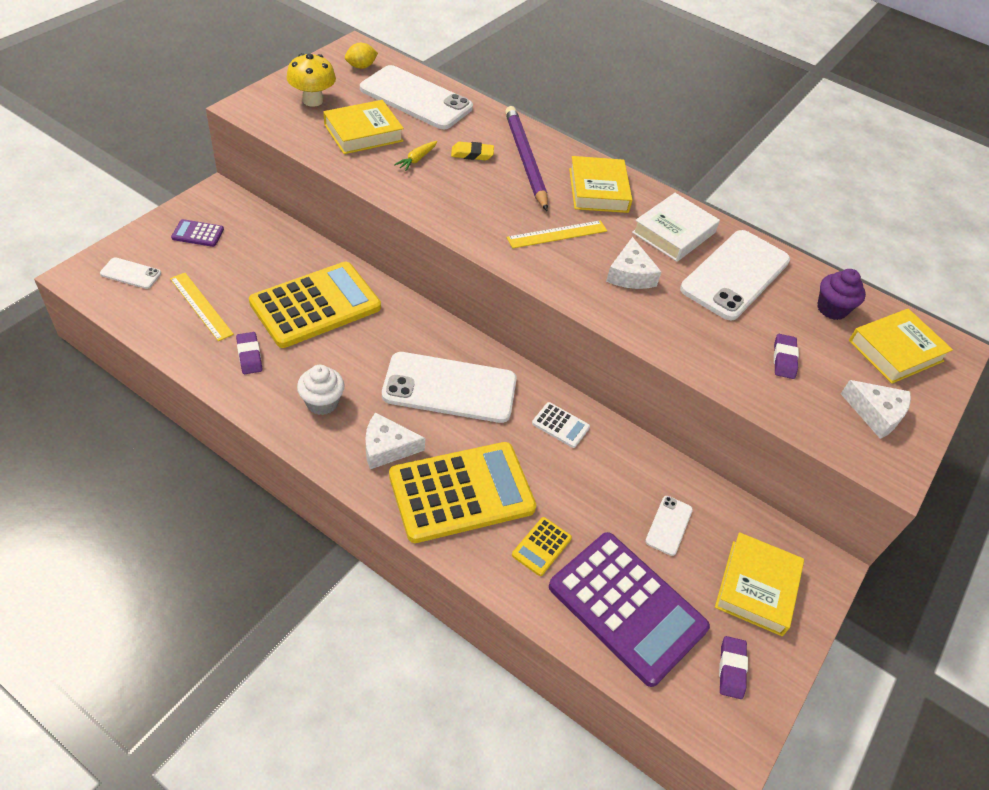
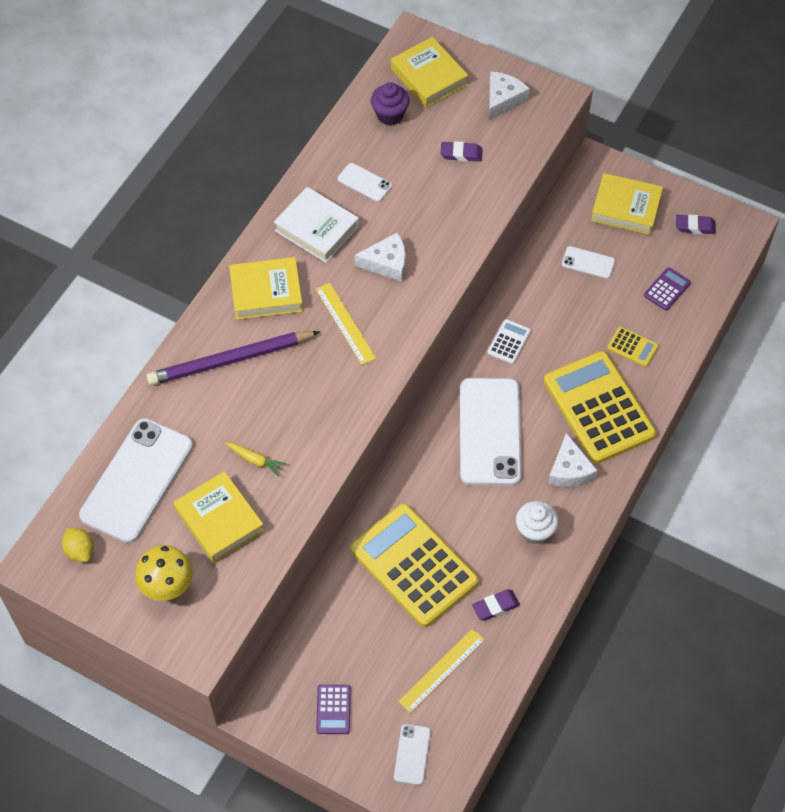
camera: 90 degrees left, 10 degrees up
(472, 154) = (233, 410): yellow eraser -> none
(627, 607) = (667, 289): purple calculator -> purple calculator, size x0.42
(735, 275) = (364, 182): white phone -> white phone, size x0.45

